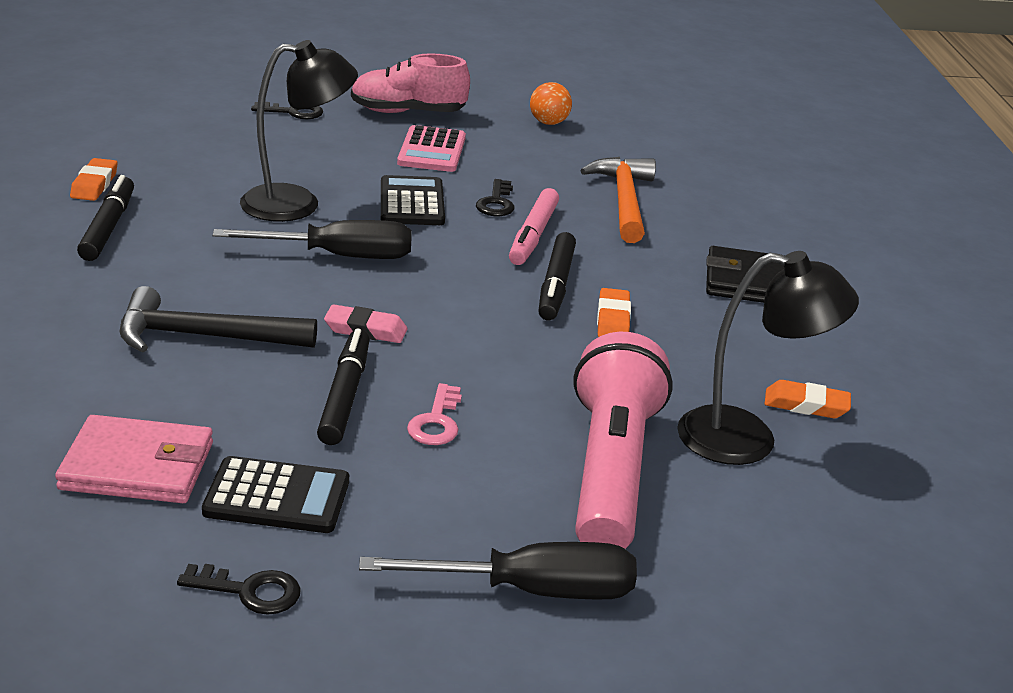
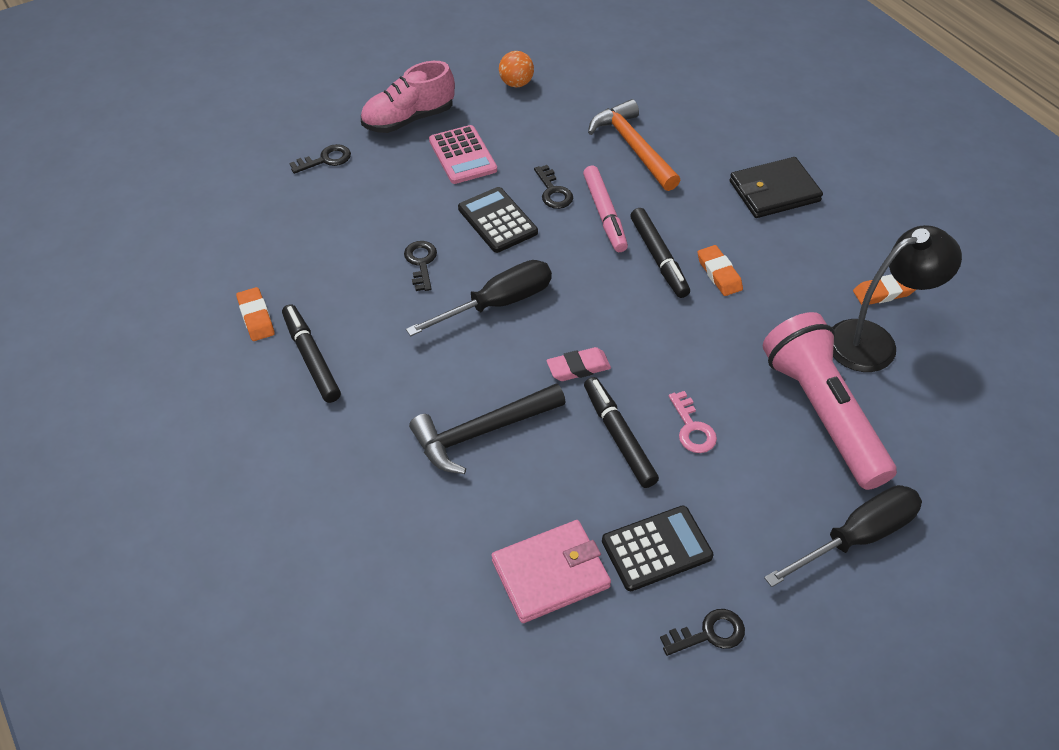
camera: 25 degrees left, 20 degrees up
(297, 204) = (421, 263): black lamp -> black key

